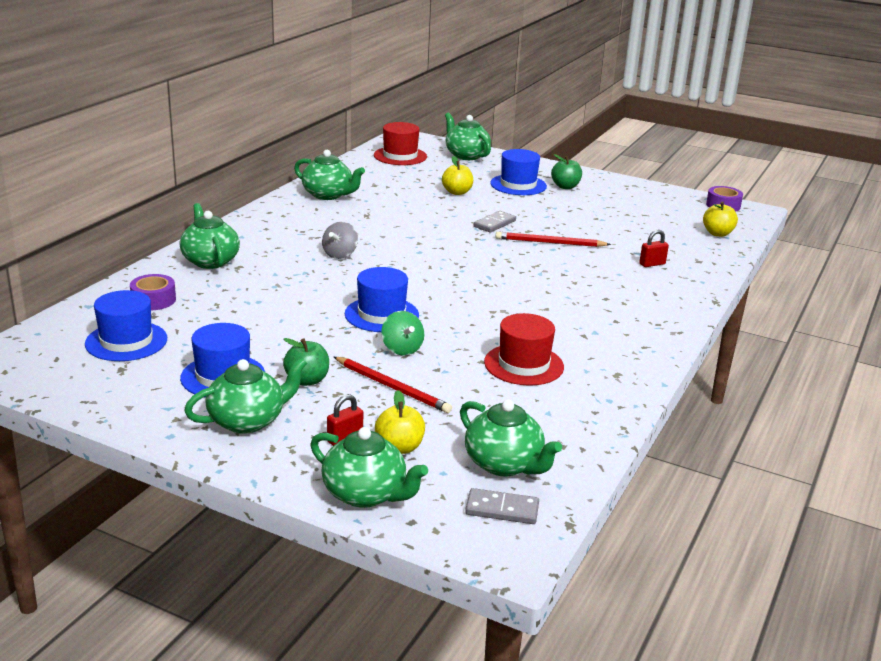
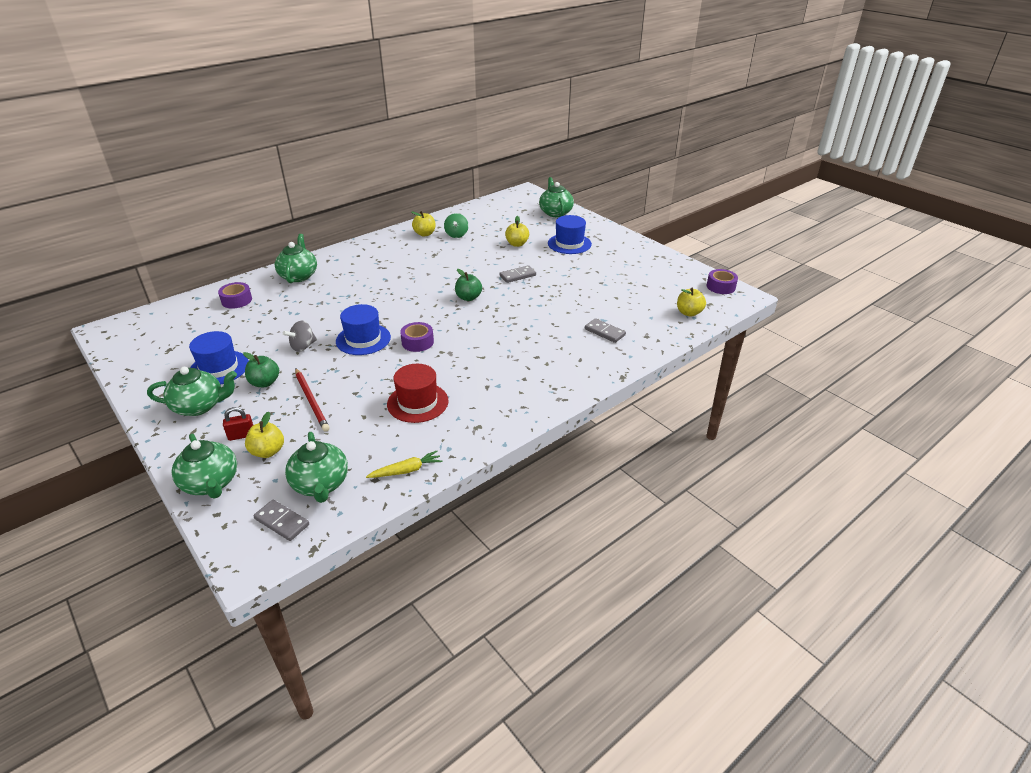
camera: 25 degrees right, 10 degrees up
(126, 341) = (191, 329): blue hat -> none
(328, 195) = (425, 234): green teapot -> yellow apple
(340, 254) = (384, 284): grey spinning top -> grey spinning top (303, 346)
(400, 156) = (506, 207): red hat -> none
(402, 349) = (348, 371): green spinning top -> green spinning top (456, 235)
(453, 306) = (417, 342): none -> purple tape
(549, 243) = (542, 299): red pencil -> none
(565, 186) = (605, 250): green apple -> green apple (468, 298)
(587, 430) = (406, 470): none -> yellow carrot
(652, 264) = (604, 332): red padlock -> grey domino

